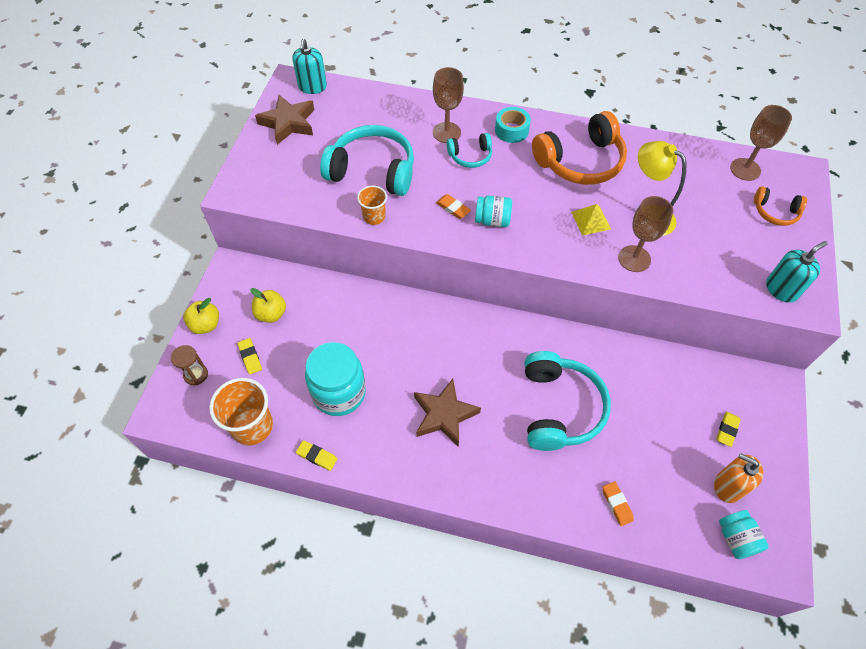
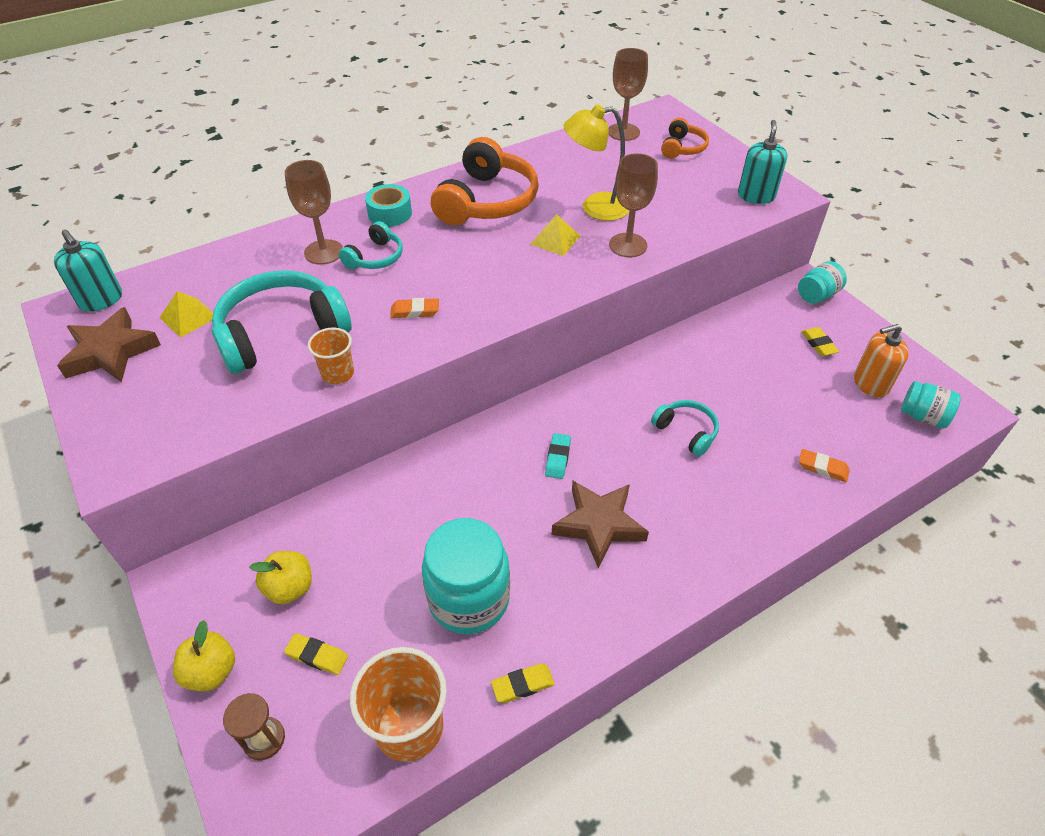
camera: 45 degrees left, 10 degrees down
(340, 127) = (188, 317): none -> yellow pyramid
(466, 359) = (557, 458): none -> turquoise eraser
(492, 220) = (467, 296): turquoise jar -> turquoise jar (817, 295)
(559, 408) = (686, 431): turquoise headphones -> turquoise headphones, size x0.52
(775, 212) = (682, 148): orange headphones -> orange headphones turned 45 degrees counterclockwise

